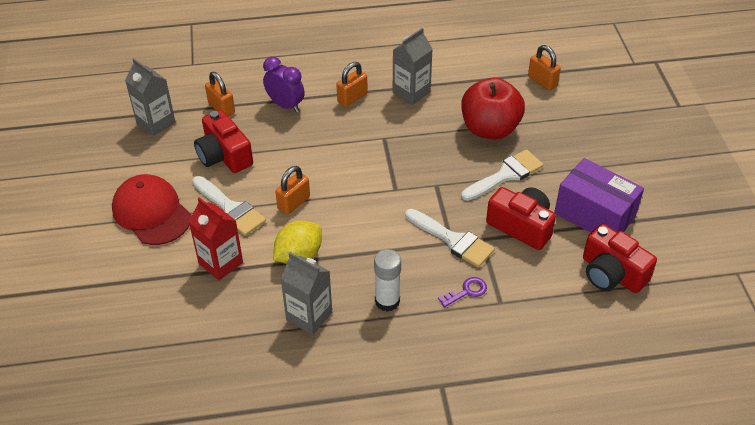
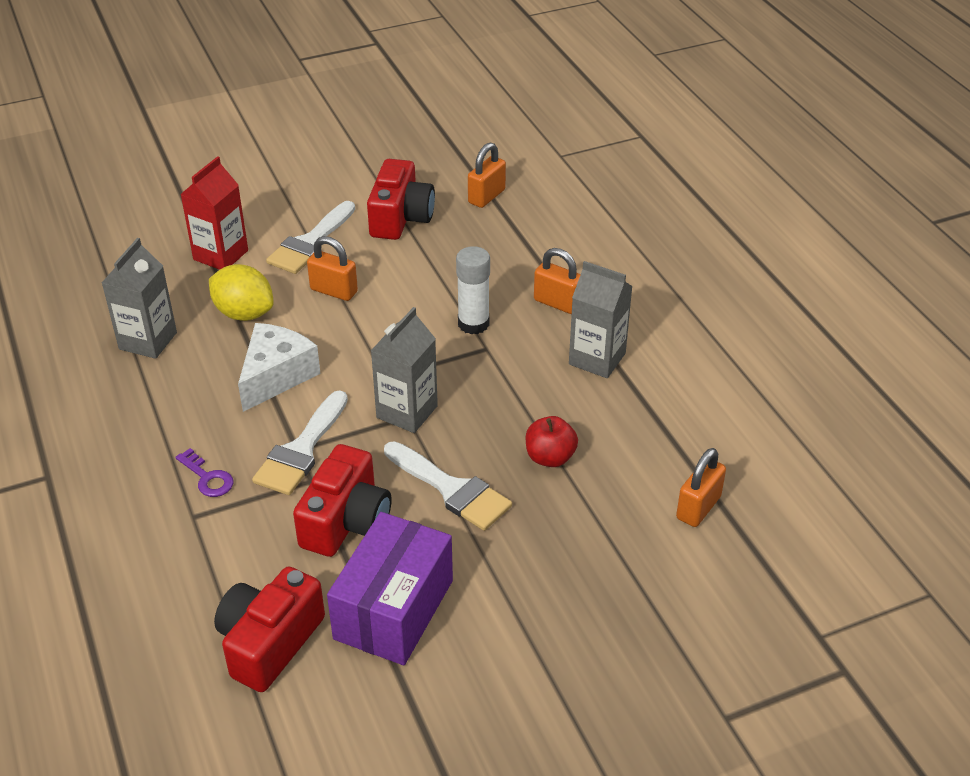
camera: 75 degrees right, 5 degrees down
(151, 212) = (289, 188): red cap -> none
(156, 123) = (439, 155): grey carton -> grey carton (407, 412)
(224, 155) = (400, 218): red camera -> red camera turned 150 degrees clockwise
(285, 105) = (515, 247): purple clock -> none
(375, 245) = (276, 376): none -> white cheese
(387, 301) = (180, 403): white glue stick -> white glue stick (473, 324)
(490, 129) = (550, 457): red apple -> red apple, size x0.51

